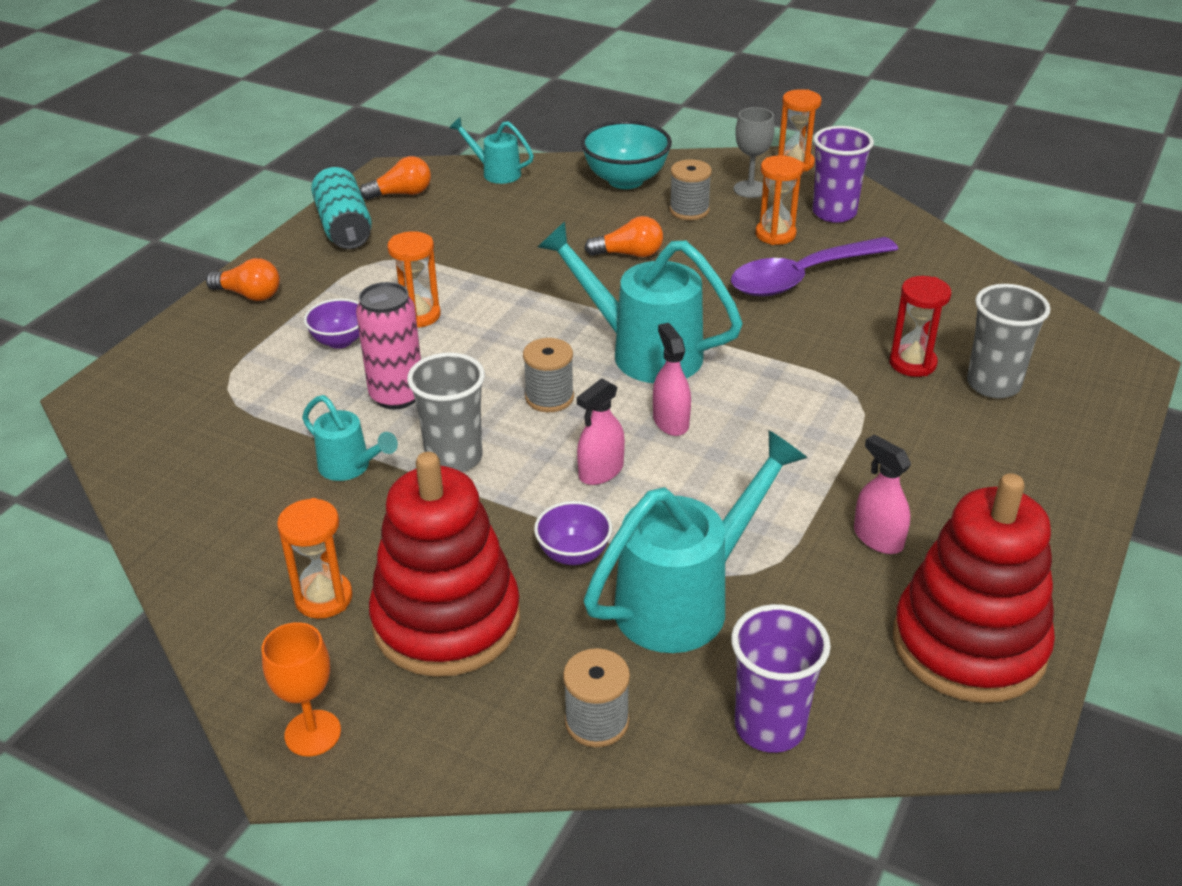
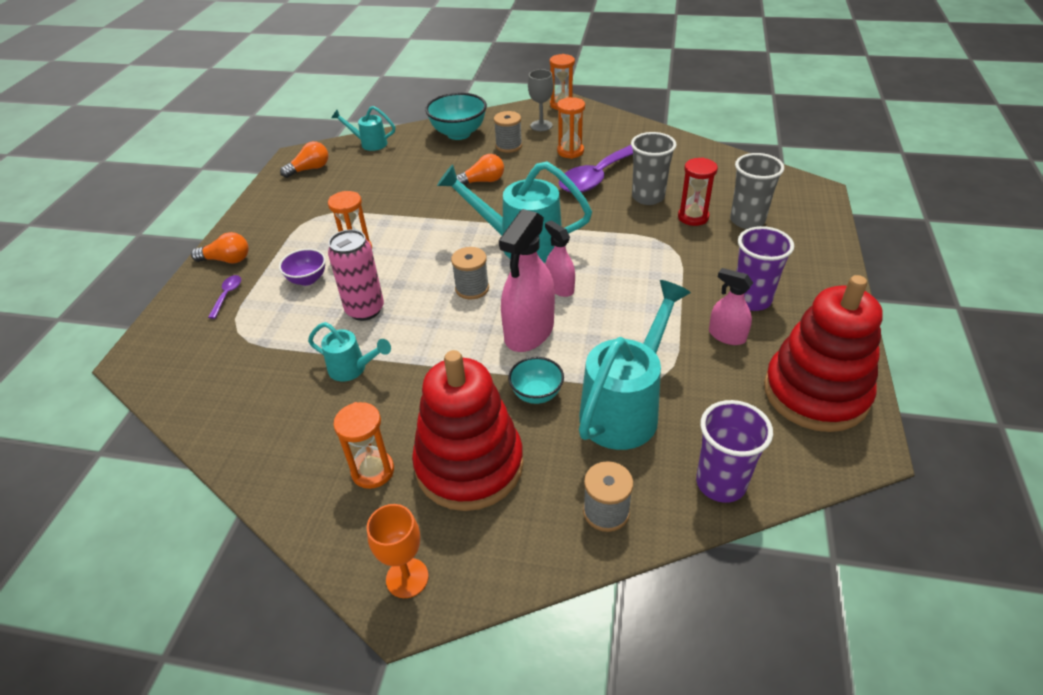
camera: 15 degrees left, 5 degrees up
(232, 340) = (227, 295): none -> purple spoon
(344, 227) = (278, 199): turquoise can -> none
(454, 458) = (424, 345): grey cup -> grey cup (648, 197)
(573, 554) = (536, 394): purple bowl -> turquoise bowl
(601, 471) = (529, 332): pink spray bottle -> pink spray bottle, size x1.80
(834, 213) = (600, 131): purple cup -> purple cup (751, 300)

